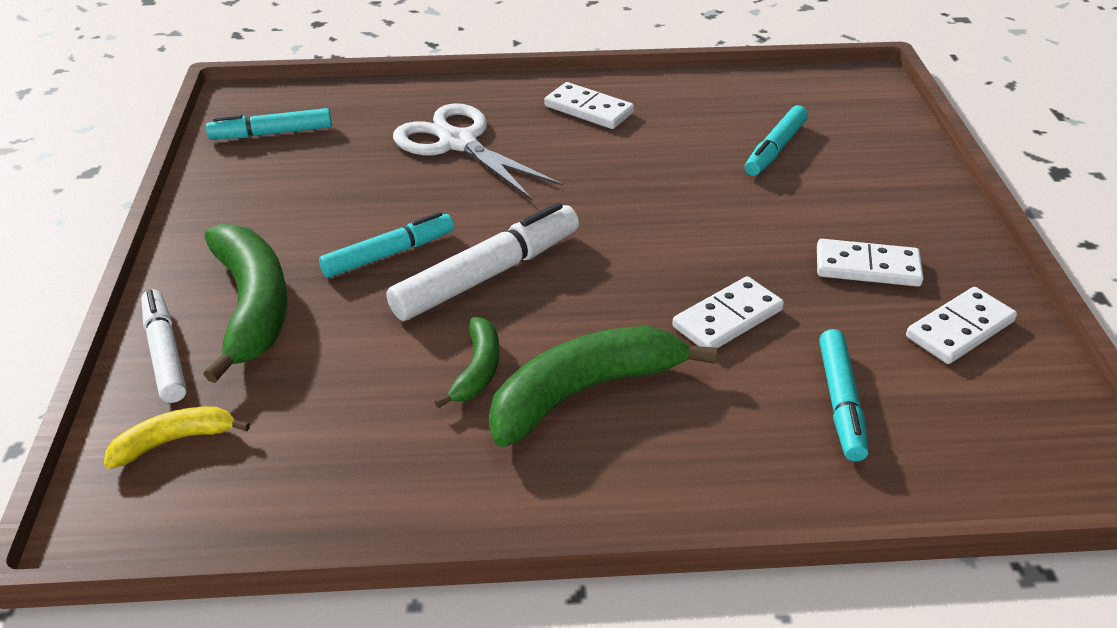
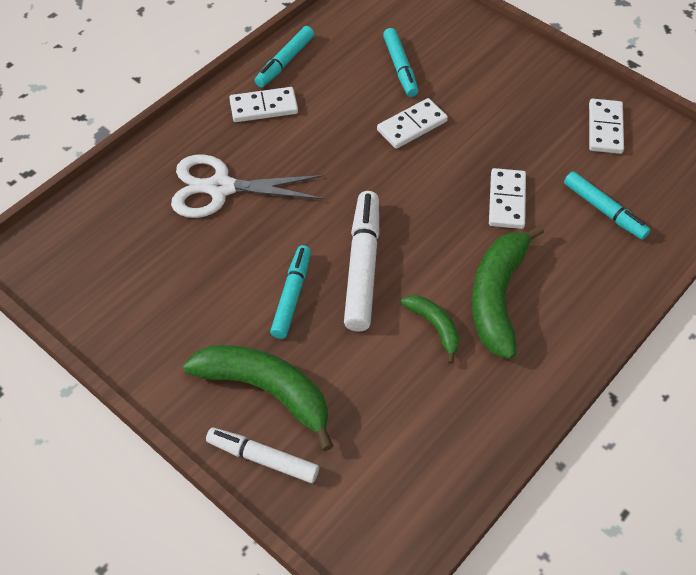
camera: 45 degrees left, 15 degrees up
(174, 441) = (347, 497): yellow banana -> none
(271, 133) = (88, 267): turquoise marker -> turquoise marker (285, 62)
(867, 267) = (530, 119): white domino -> white domino (412, 126)

